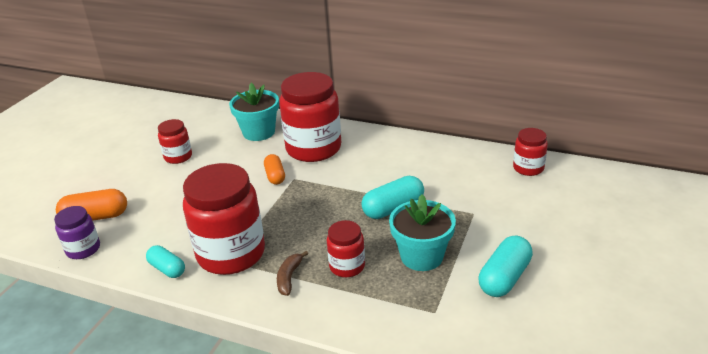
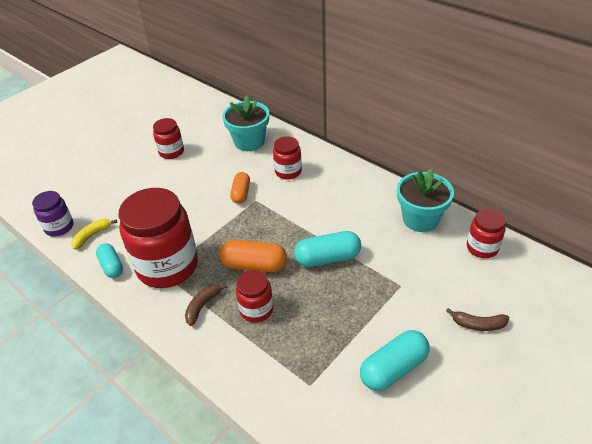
camera: 20 degrees right, 10 degrees up
(95, 217) = (82, 197): orange capsule -> orange capsule (254, 265)
(128, 248) = (92, 236): none -> yellow banana
(313, 148) = (288, 171): red jar -> red jar, size x0.50
(421, 256) = (328, 319): turquoise flower pot -> turquoise flower pot (420, 219)
(558, 225) = (478, 324): none -> brown banana

